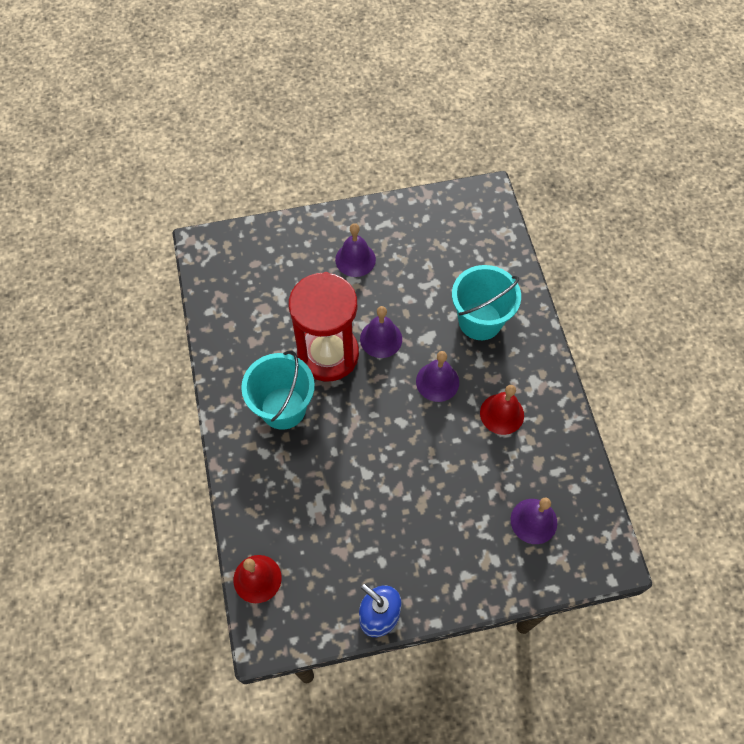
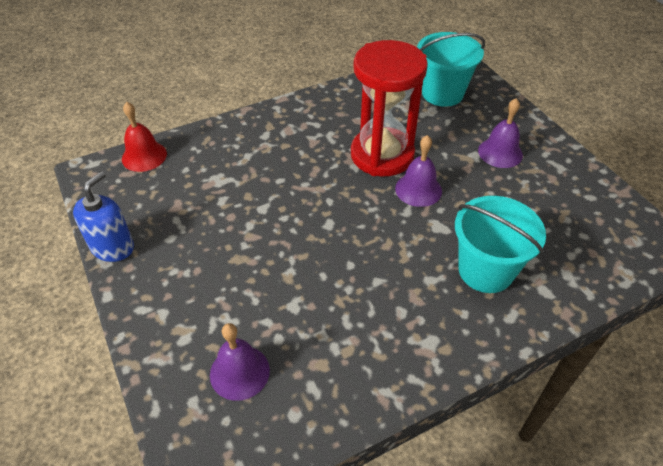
camera: 75 degrees right, 15 degrees down
(283, 408) = (313, 137): turquoise bucket -> turquoise bucket (442, 93)
(437, 381) = (388, 245): purple bell -> none
(502, 414) = (371, 314): red bell -> none

